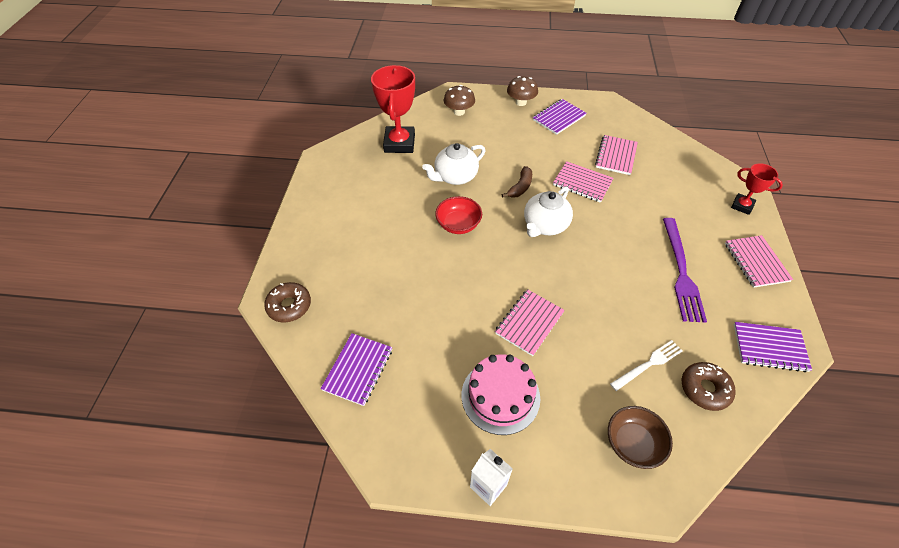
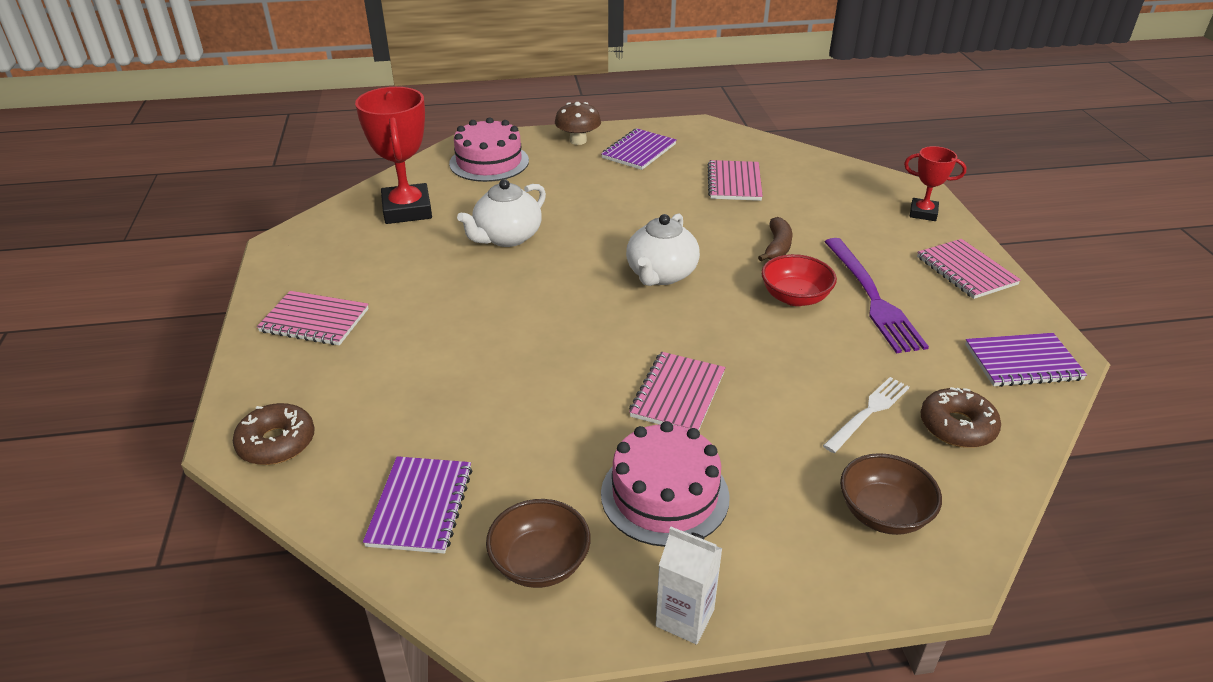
camera: 15 degrees left, 15 degrees down
(415, 426) = (540, 563): none -> brown bowl
(458, 225) = (530, 293): red bowl -> red bowl (795, 297)
(459, 112) = (489, 162): brown mushroom -> pink cake
(520, 187) = (609, 236): brown banana -> brown banana (777, 247)
(582, 183) = (698, 219): pink notebook -> pink notebook (314, 321)

